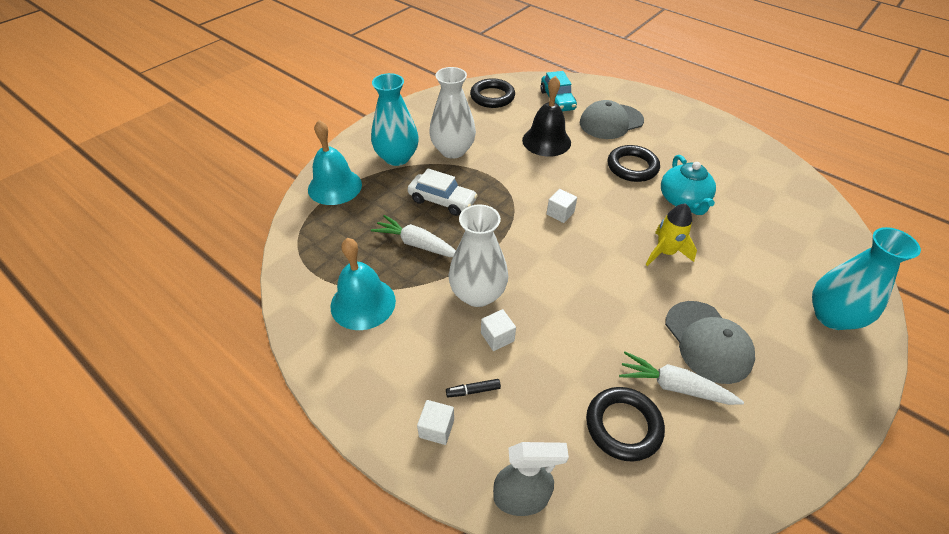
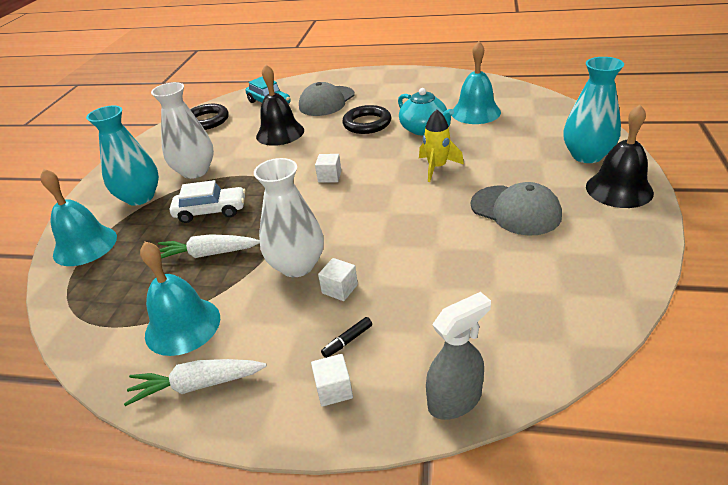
camera: 25 degrees left, 10 degrees down
(623, 426) = (498, 299): black ring -> none
(674, 386) = (514, 251): white carrot -> white carrot (197, 385)
(750, 204) = (475, 112): none -> turquoise bell
(835, 375) = (619, 189): none -> black bell

